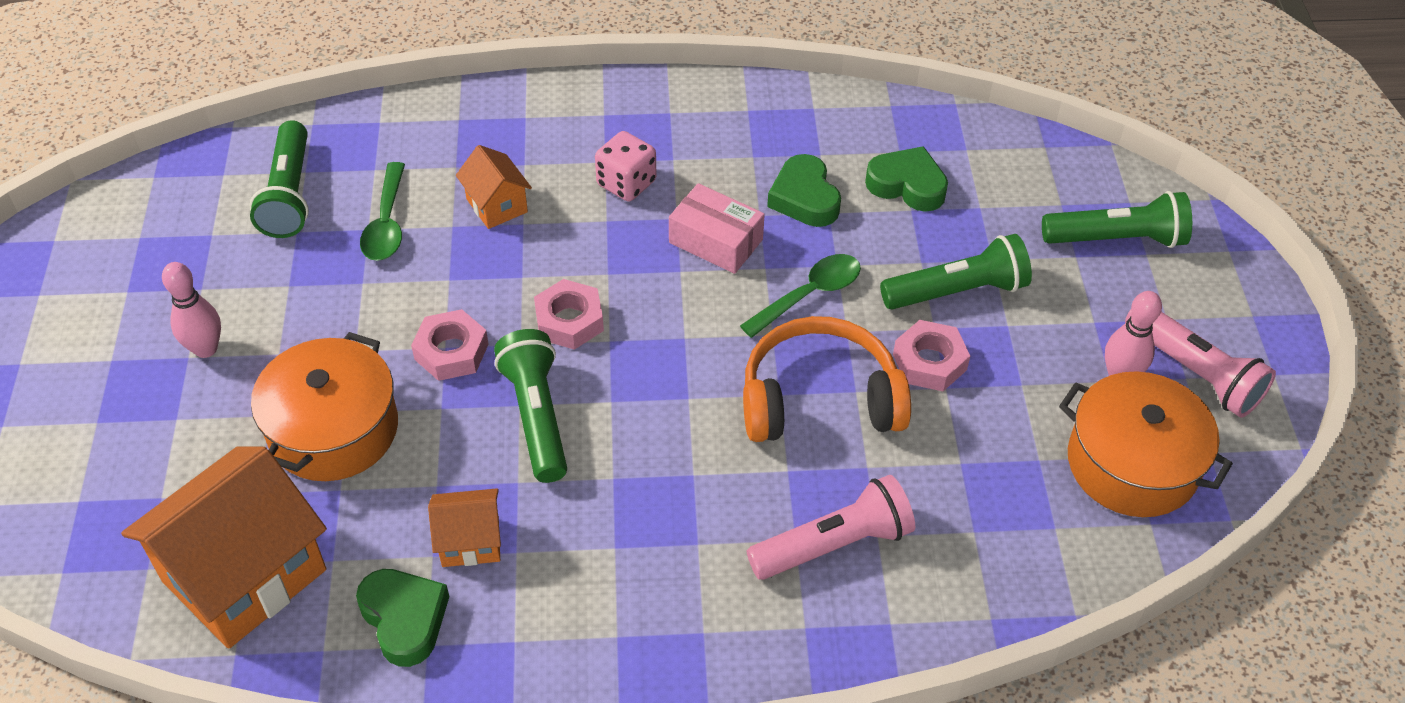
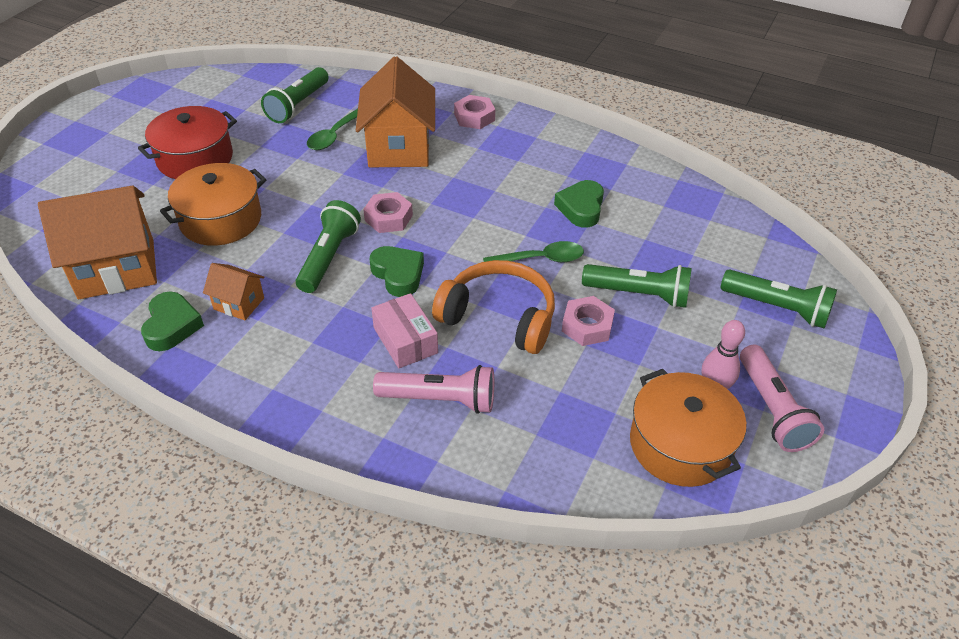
camera: 30 degrees right, 5 degrees down
(205, 349) = (195, 158): pink bowling pin -> red pot
(451, 351) = (312, 208): pink nut -> pink nut (474, 117)
(497, 205) = (399, 148): orange house -> orange house, size x2.06
(626, 183) = (480, 163): pink dice -> none
(716, 241) = (507, 210): pink box -> pink box (405, 340)
(907, 185) = (653, 225): green heart -> green heart (398, 274)

